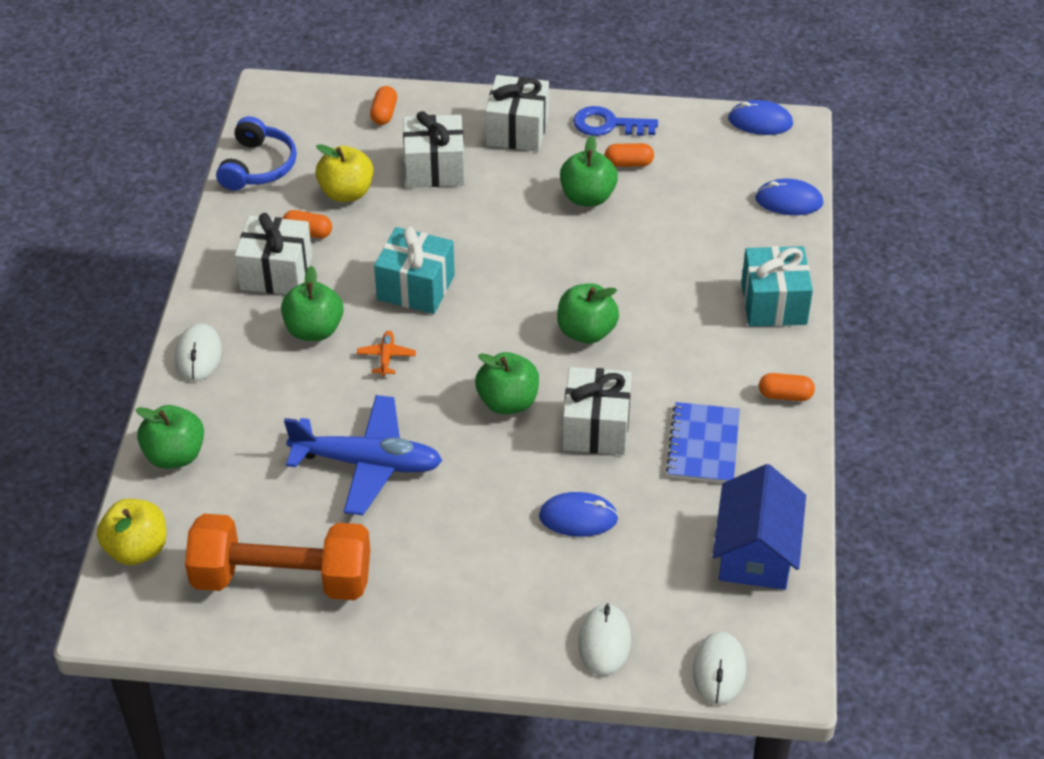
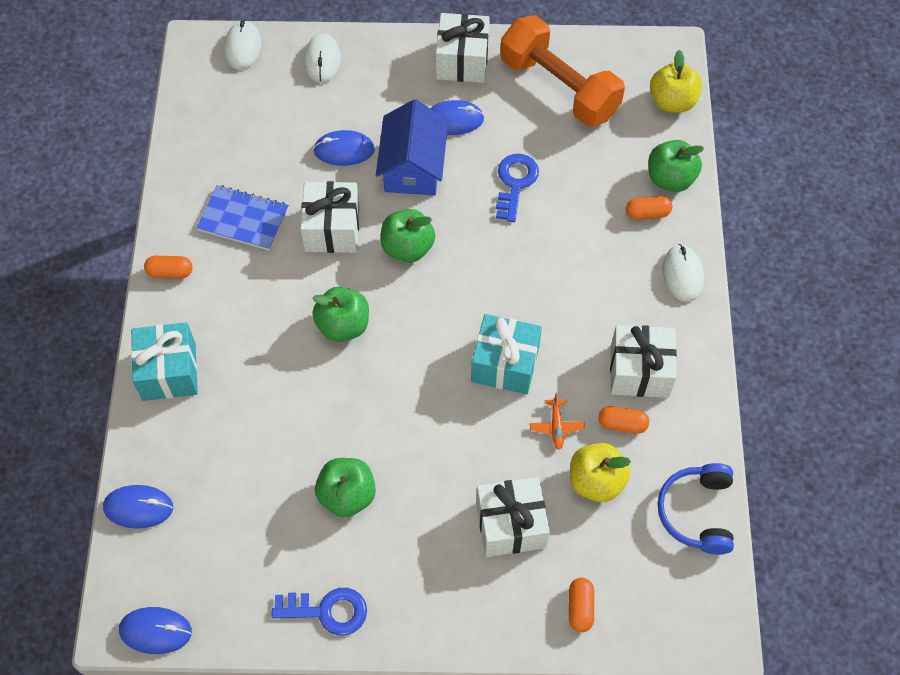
camera: 175 degrees right, 15 degrees up
(282, 579) = (559, 88): orange dumbbell -> orange dumbbell turned 45 degrees clockwise
(314, 330) = (588, 308): green apple -> none
(367, 463) = (515, 183): blue plane -> blue key
(386, 357) = (518, 285): orange plane -> orange plane (556, 426)
(431, 546) = (454, 120): none -> blue mouse
(517, 130) = (428, 593): white gift -> white gift (462, 61)
(628, 163) = (304, 550): orange capsule -> orange capsule (647, 213)
(703, 445) = (243, 219): blue notebook -> blue notebook turned 75 degrees counterclockwise
(756, 552) = (209, 133): blue house -> blue house (413, 167)

